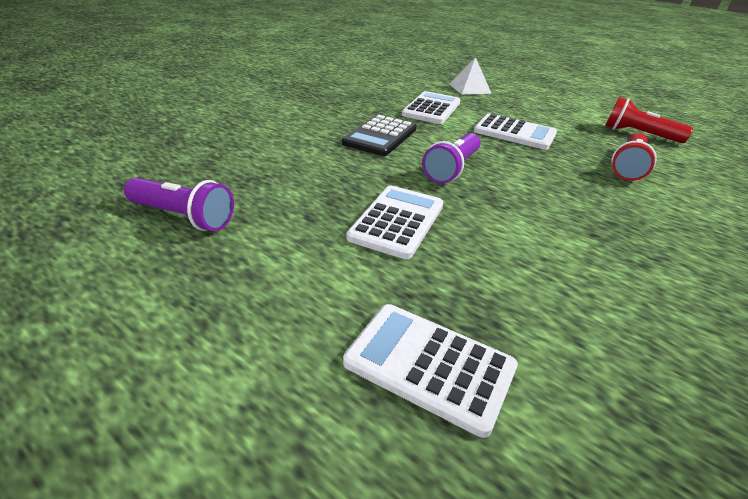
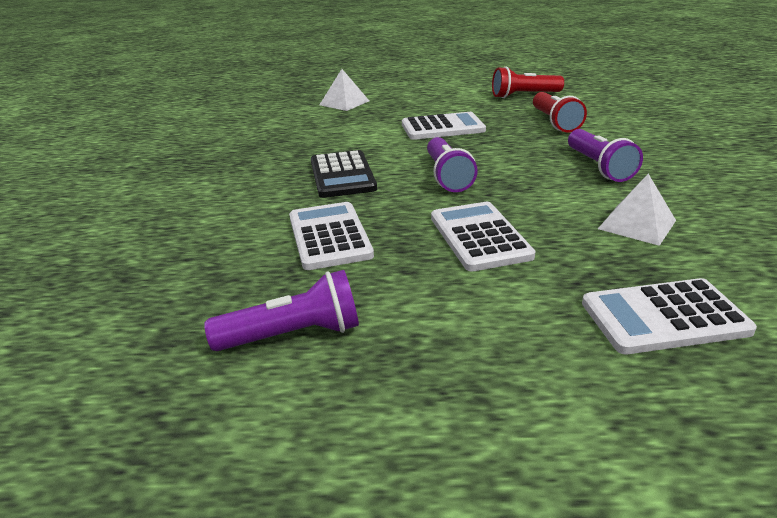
camera: 35 degrees left, 5 degrees down
(431, 109) = (343, 133): white calculator -> white calculator (329, 236)
(549, 283) = (636, 224): none -> white pyramid
(603, 221) = (599, 167): none -> purple flashlight

